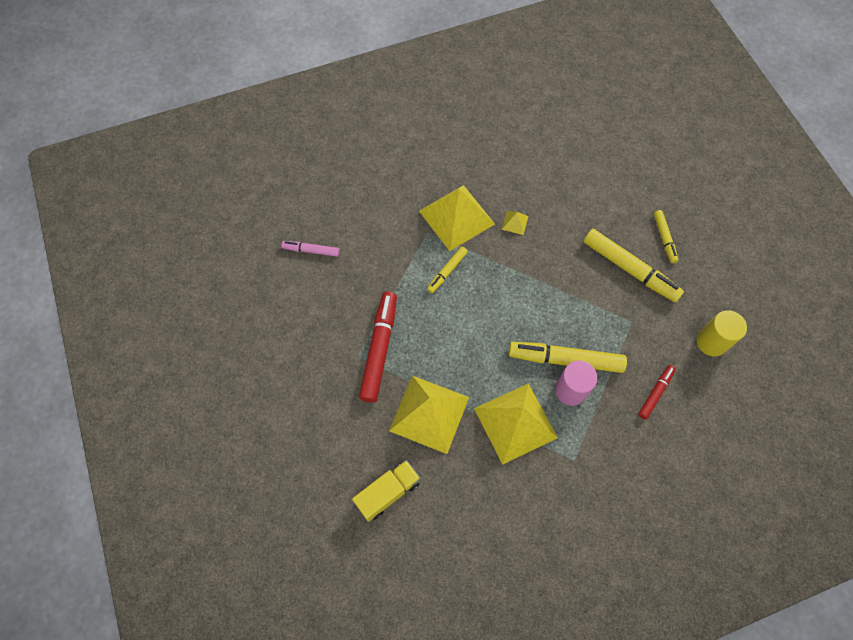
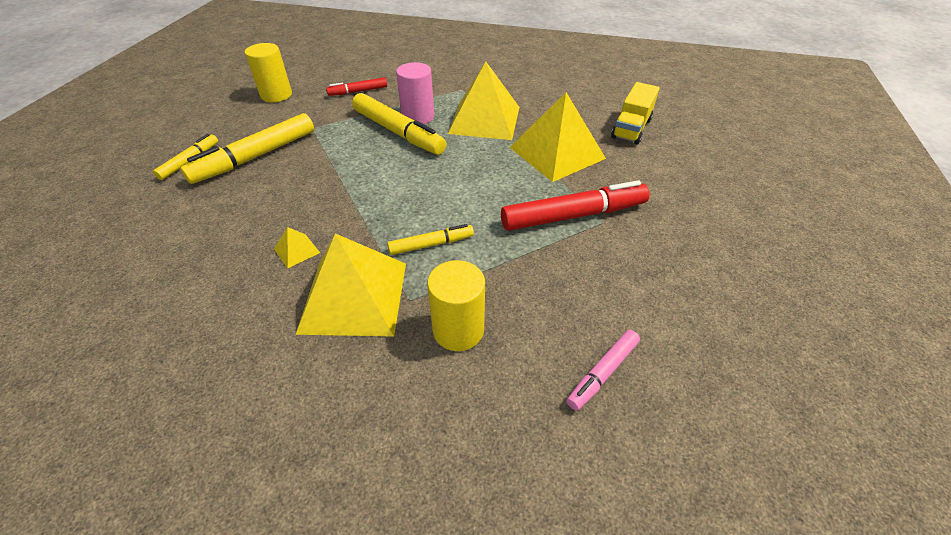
camera: 145 degrees left, 20 degrees down
(311, 250) = (602, 373): pink marker -> pink marker turned 90 degrees clockwise
(379, 349) = (573, 215): red marker -> red marker turned 150 degrees counterclockwise
(388, 492) = (631, 128): yellow truck -> yellow truck turned 60 degrees counterclockwise
(391, 231) = (458, 330): none -> yellow cylinder
(630, 269) = (256, 157): yellow marker -> yellow marker turned 120 degrees counterclockwise

